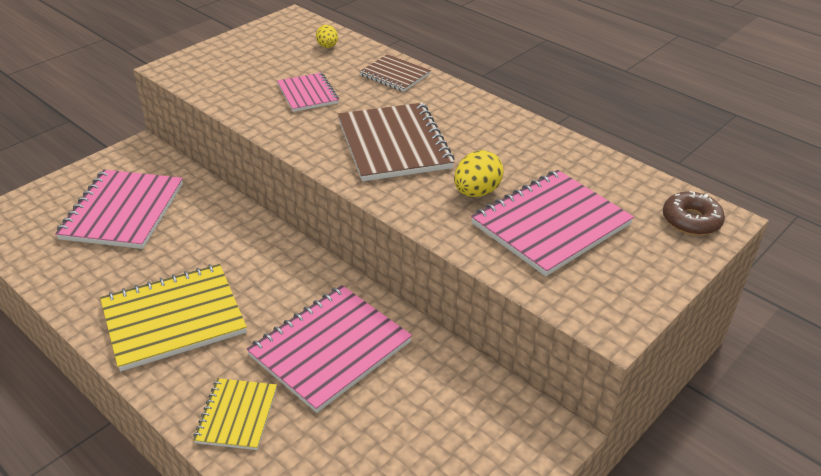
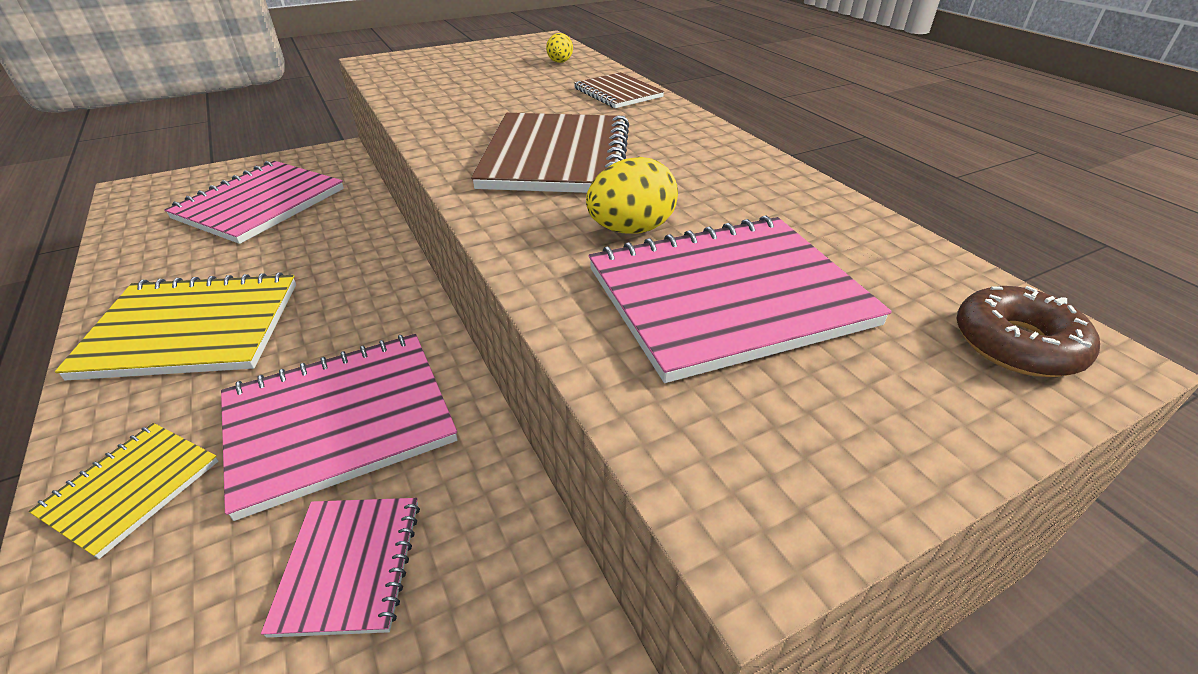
camera: 20 degrees right, 0 degrees up
(308, 94) = (496, 97): pink notebook -> pink notebook (350, 565)

